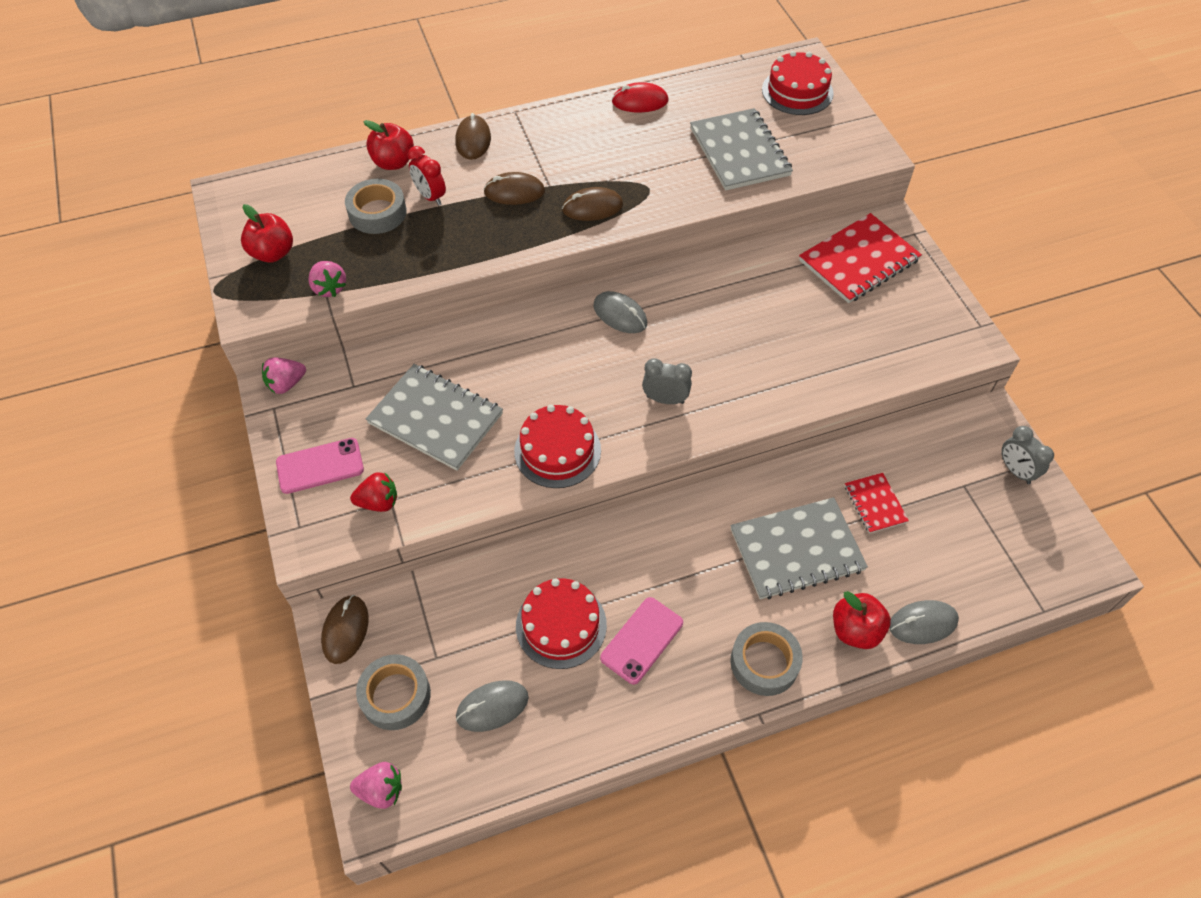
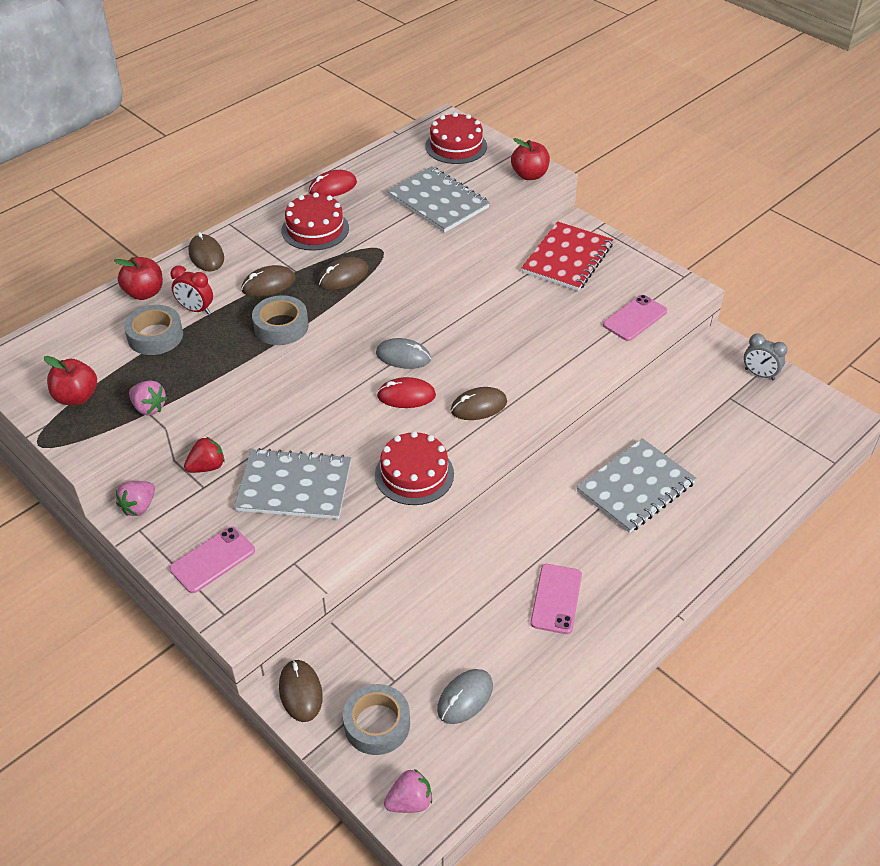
camera: 25 degrees left, 10 degrees down
(378, 502) = (284, 568): red strawberry -> red strawberry (207, 467)
(561, 625) = (484, 614): red cake -> red cake (315, 229)
(598, 360) = (406, 396): none -> red mouse
(665, 399) = (478, 406): grey clock -> brown mouse
(764, 662) = (659, 577): grey tape -> grey tape (281, 326)
(855, 630) = (712, 527): red apple -> red apple (529, 175)
(875, 504) = (673, 433): red notebook -> none
(894, 357) = (635, 318): none -> pink phone
(923, 623) = (757, 503): grey mouse -> none

